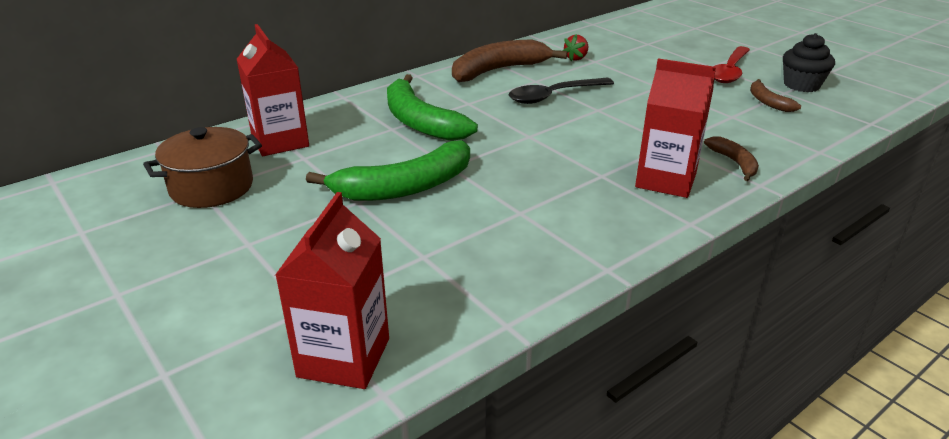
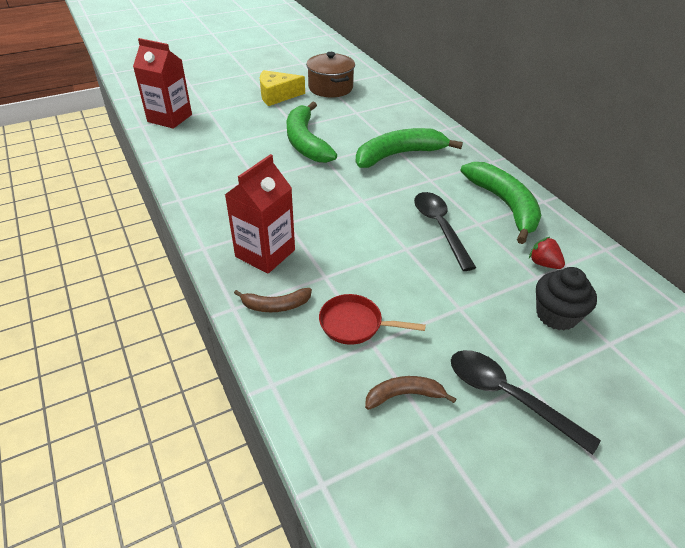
camera: 100 degrees right, 10 degrees up
(238, 237) = (277, 95): none -> yellow cheese
(280, 141) = (380, 105): red carton -> none
(498, 70) = (504, 205): brown banana -> green banana
(718, 124) = (355, 324): none -> red pan
(729, 71) = (507, 396): red spoon -> black spoon
(801, 85) = (456, 464): black cupcake -> black cupcake (556, 315)

